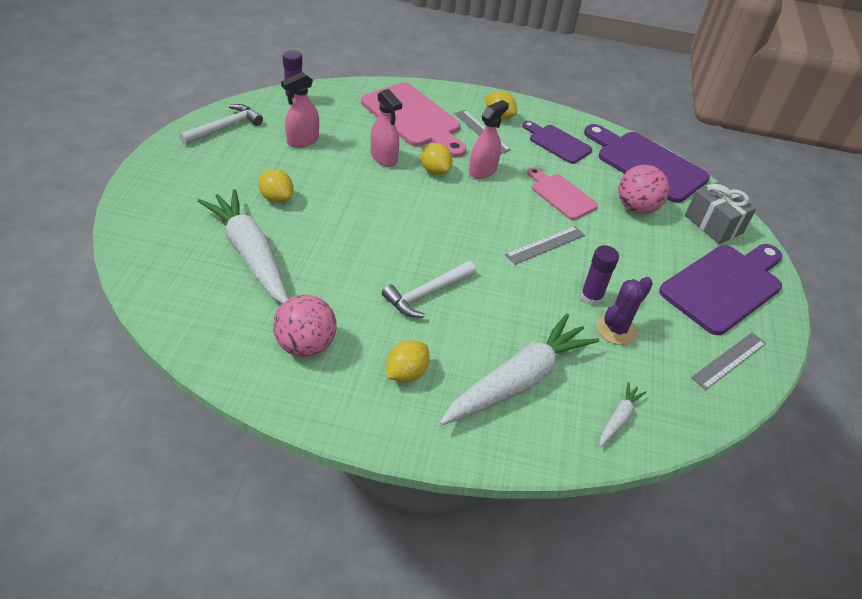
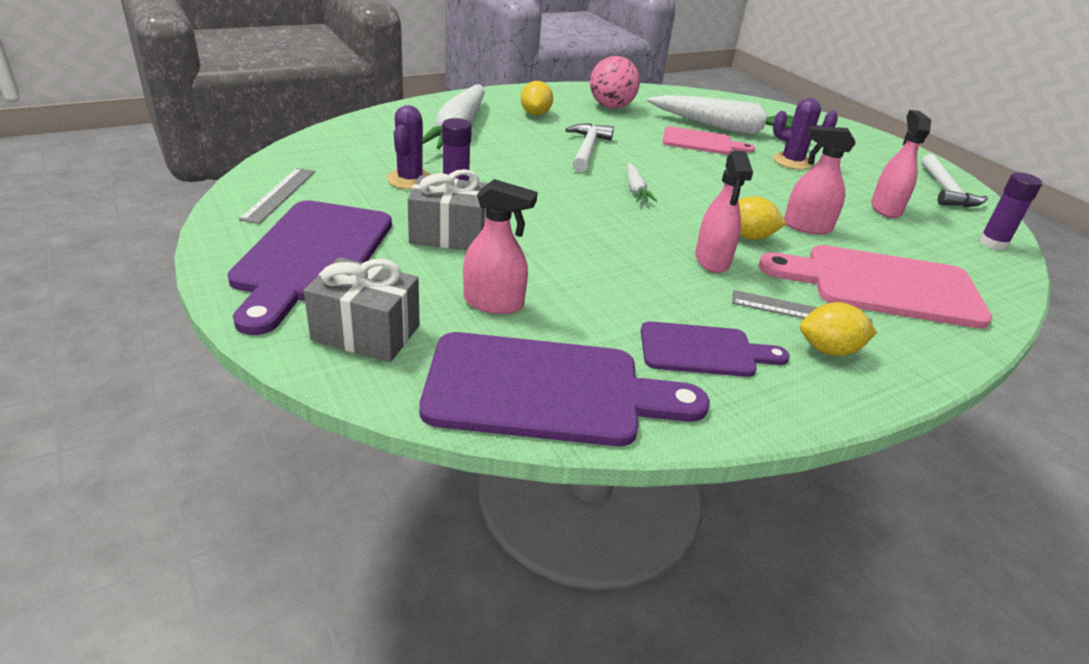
camera: 140 degrees right, 10 degrees down
(277, 198) = (792, 161): yellow lemon -> purple cactus
(545, 245) = (547, 216): grey ruler -> none
(561, 195) = (598, 275): pink cutting board -> pink cutting board (701, 142)
(618, 418) = (364, 135): white carrot -> white carrot (636, 189)
(626, 262) = (449, 235): none -> grey gift
(636, 208) = (494, 303): pink ball -> pink spray bottle

